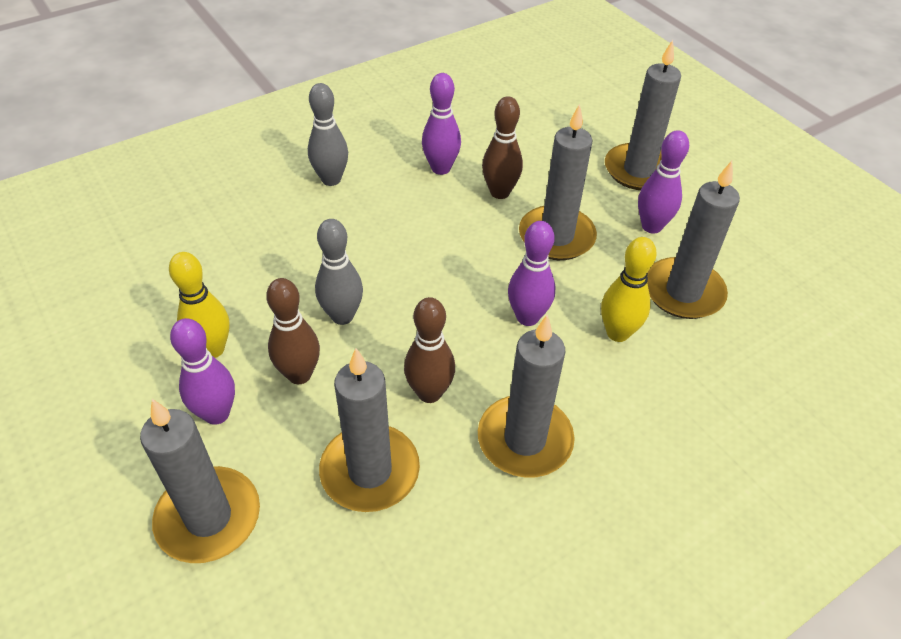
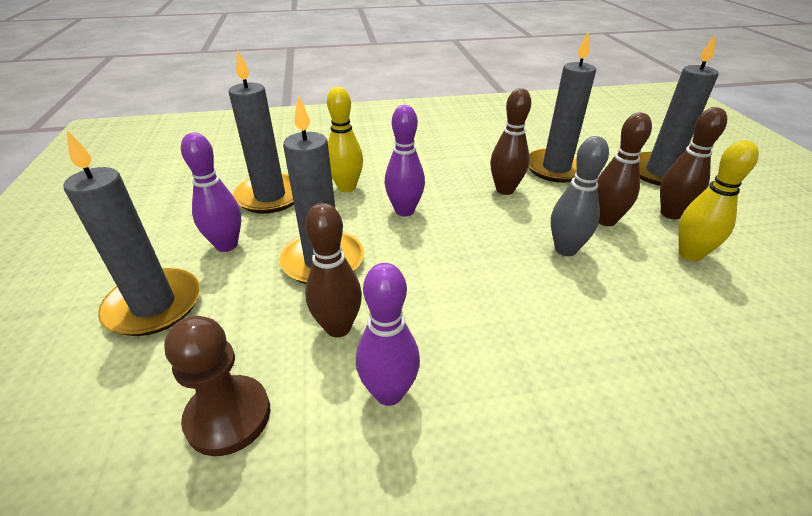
camera: 155 degrees left, 10 degrees down
(217, 414) = (671, 214): purple bowling pin -> brown bowling pin
(331, 179) = (565, 428): grey bowling pin -> none
(520, 136) = (228, 416): none -> brown pawn
(525, 439) = (453, 160): grey candle -> none

